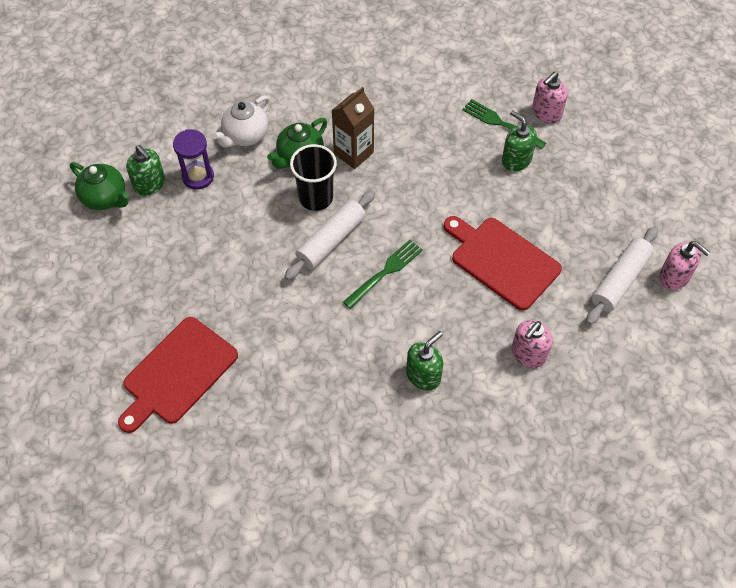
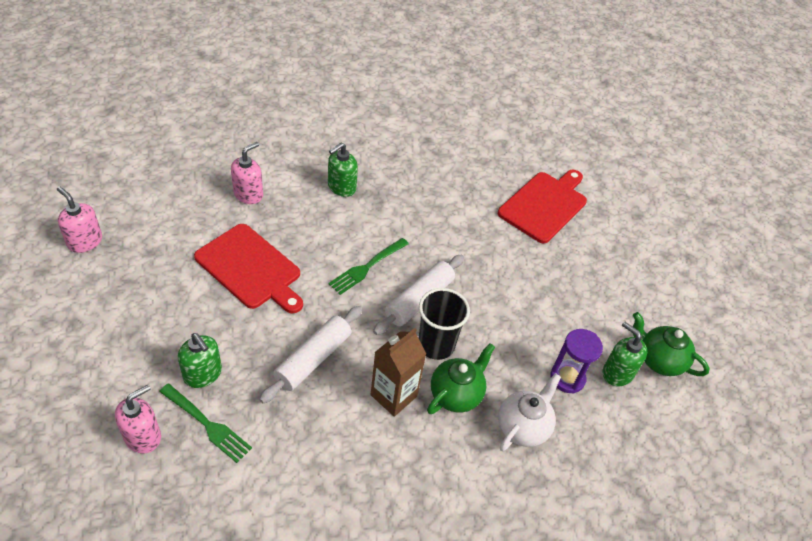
camera: 175 degrees right, 10 degrees down
(620, 280) = (140, 243): white rolling pin -> white rolling pin (313, 359)

